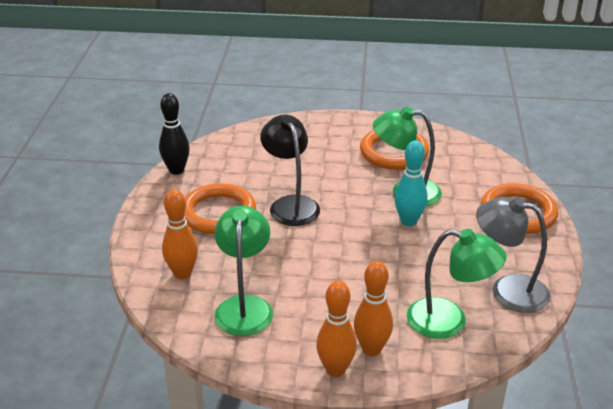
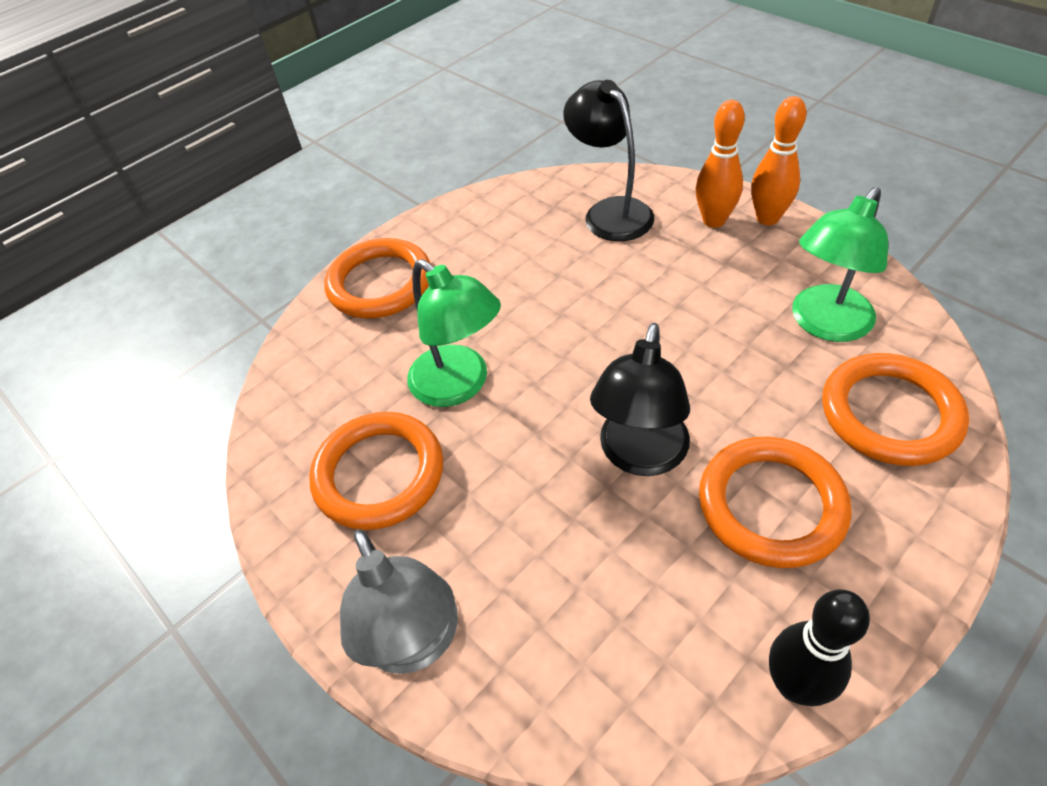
camera: 135 degrees left, 15 degrees up
(182, 273) = (889, 413): orange bowling pin -> orange ring
(408, 221) = (512, 338): turquoise bowling pin -> none
(449, 321) = (610, 212): green lamp -> black lamp
(508, 290) = (517, 213): grey lamp -> grey lamp (416, 643)

